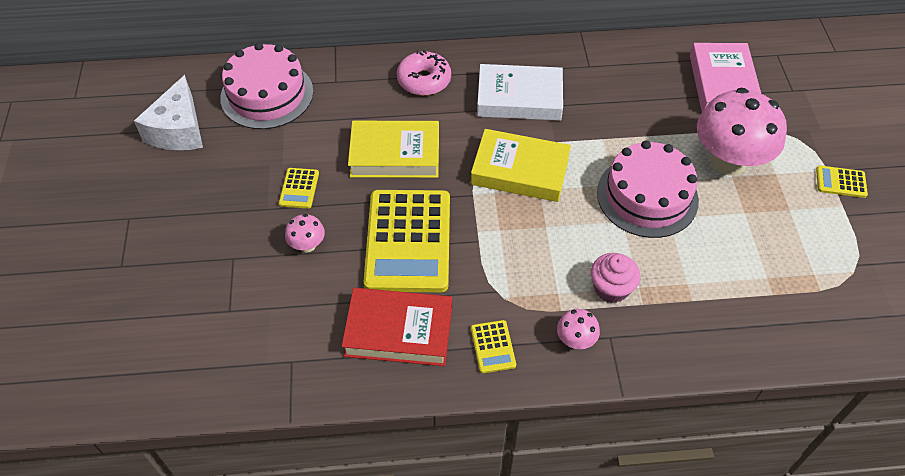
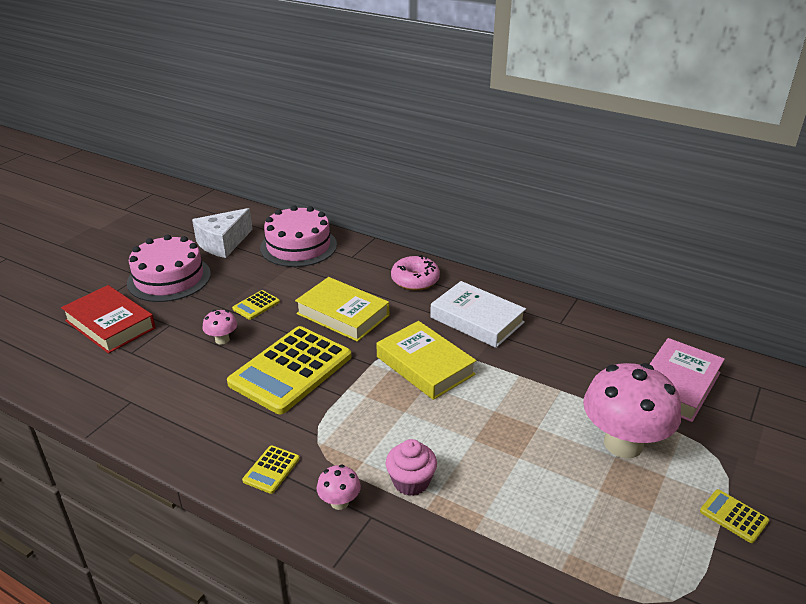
camera: 35 degrees right, 20 degrees down
(399, 331) = (218, 422): red book -> red book (110, 324)
(647, 196) = (516, 432): pink cake -> pink cake (169, 278)

